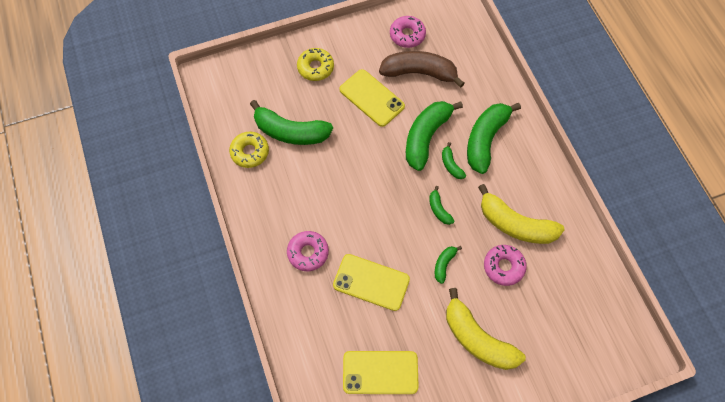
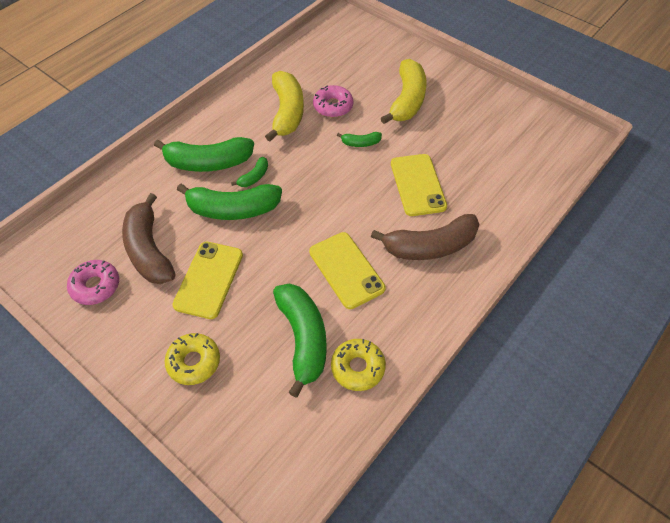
camera: 120 degrees left, 10 degrees down
(308, 253) = (430, 246): pink donut -> brown banana
(380, 372) = (486, 145): yellow phone -> yellow phone (346, 270)
(439, 209) = (309, 167): green banana -> none

